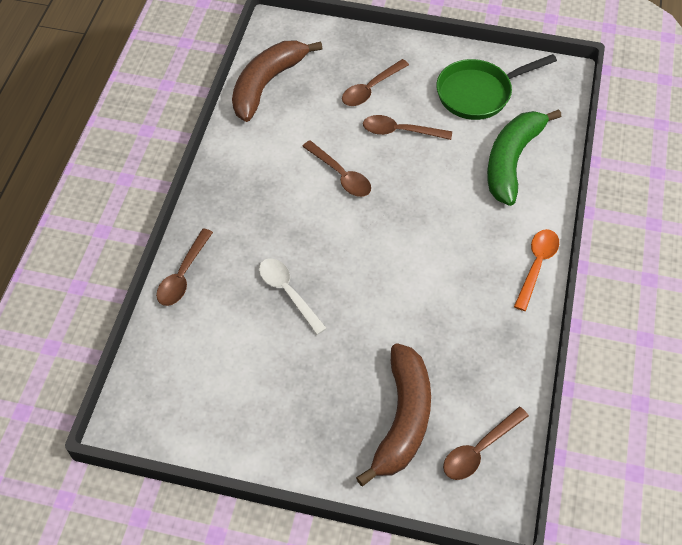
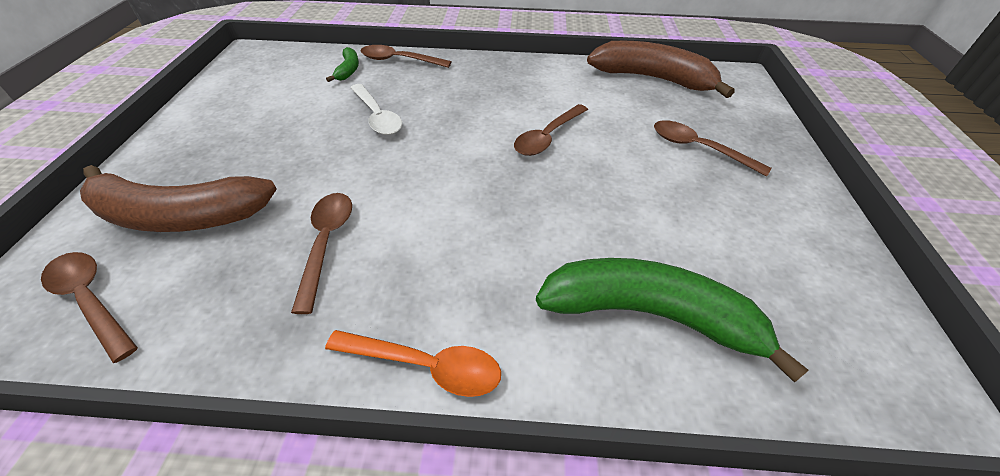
camera: 80 degrees right, 10 degrees down
(193, 321) = (348, 70): none -> green banana
(288, 293) = (377, 116): white spoon -> white spoon turned 105 degrees clockwise
(400, 131) = (642, 179): brown spoon -> brown spoon (326, 243)
(478, 93) = (772, 259): green pan -> none

